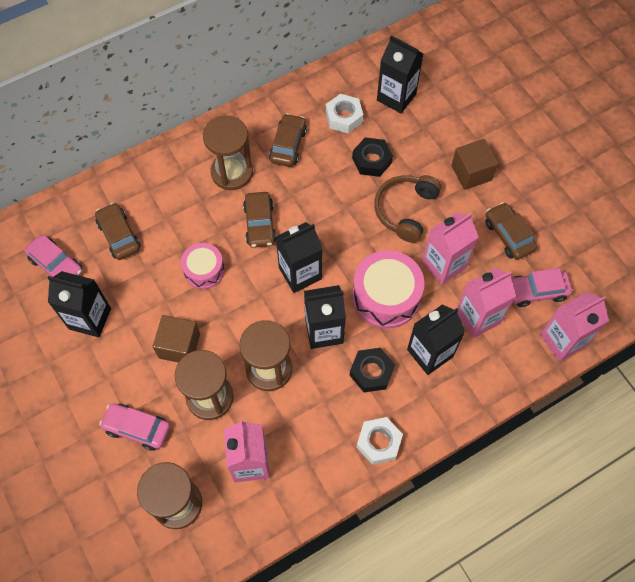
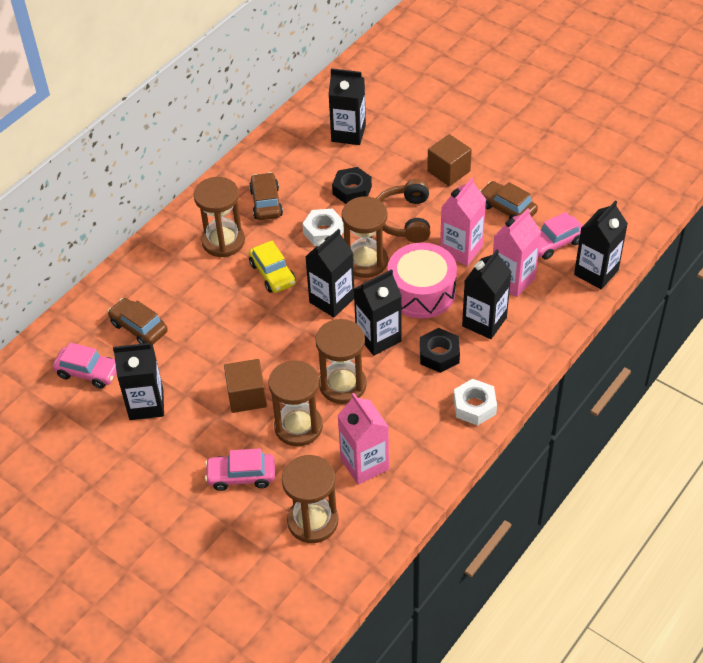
camera: 20 degrees left, 15 degrees down
(204, 270) = (238, 328): pink drum -> none
(260, 224) = (273, 274): brown car -> yellow car
(344, 117) = (307, 164): white nut -> white nut (323, 232)
(349, 243) = (366, 261): none -> brown hourglass
(562, 340) = (596, 272): pink carton -> black carton

